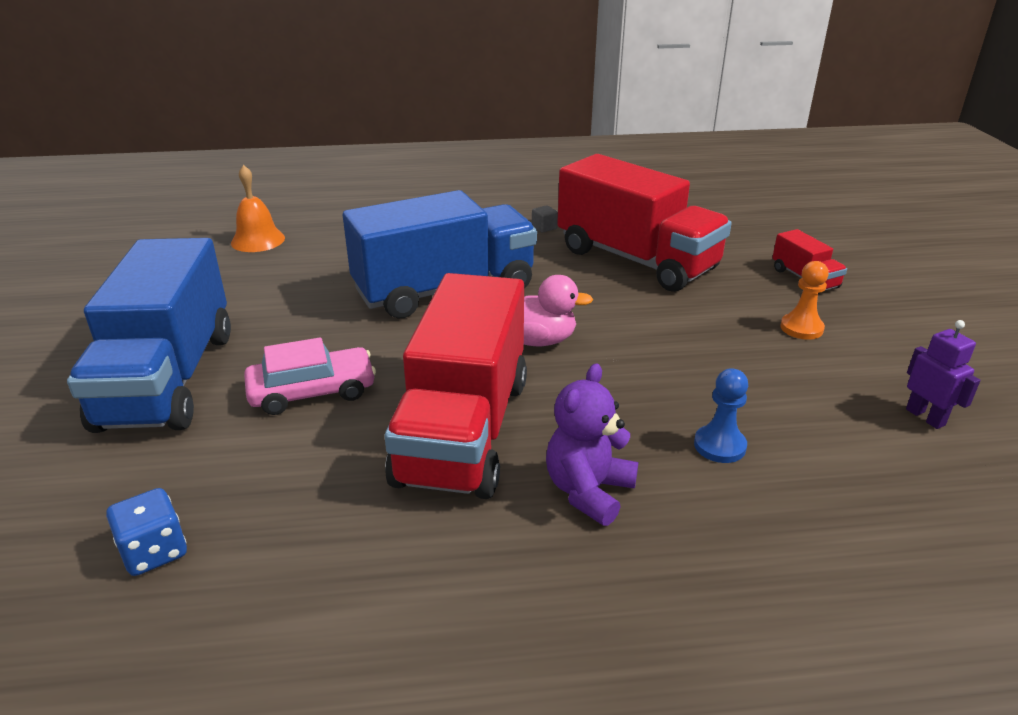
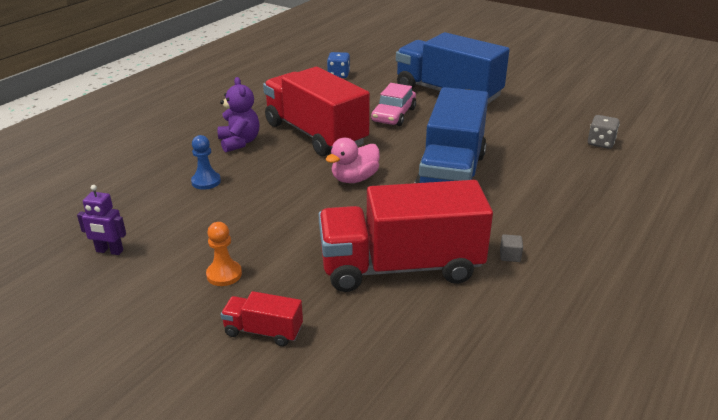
camera: 130 degrees right, 0 degrees up
(258, 240) = (600, 143): orange bell -> grey dice

